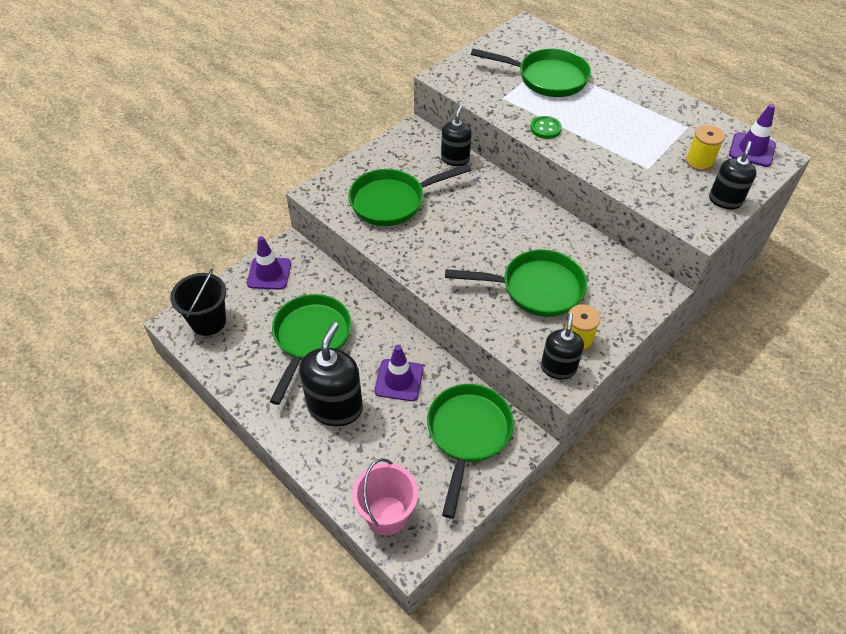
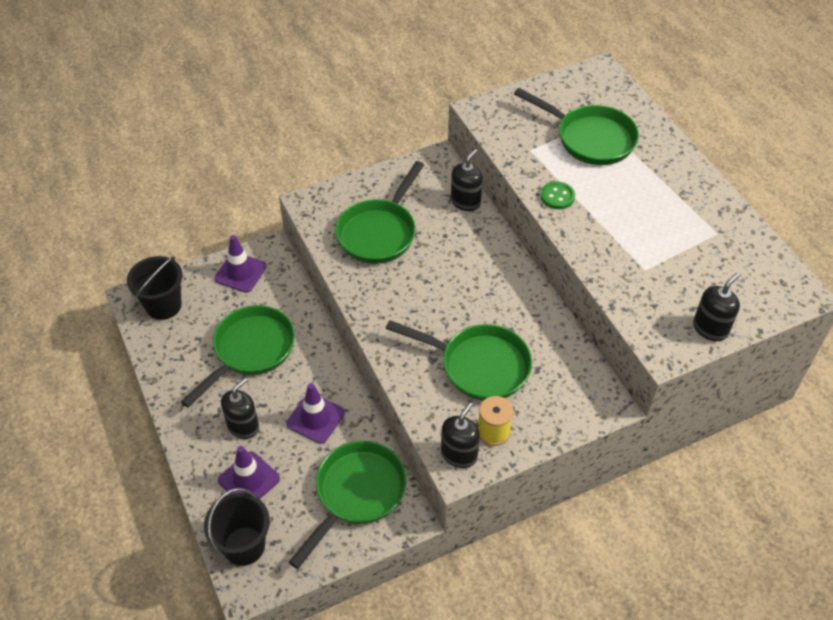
camera: 20 degrees right, 0 degrees up
(335, 407) = (243, 426): black soap dispenser -> black soap dispenser, size x0.61
(387, 515) = (244, 546): pink bucket -> black bucket
(393, 201) = (379, 232): green pan -> green pan turned 60 degrees counterclockwise
(699, 161) = (707, 277): yellow spool -> none
(752, 150) = (776, 279): purple traffic cone -> purple traffic cone (249, 479)

